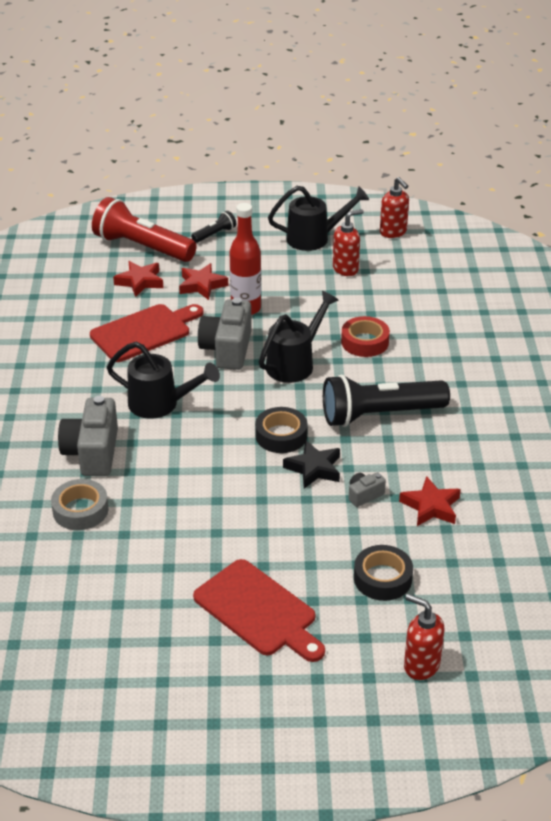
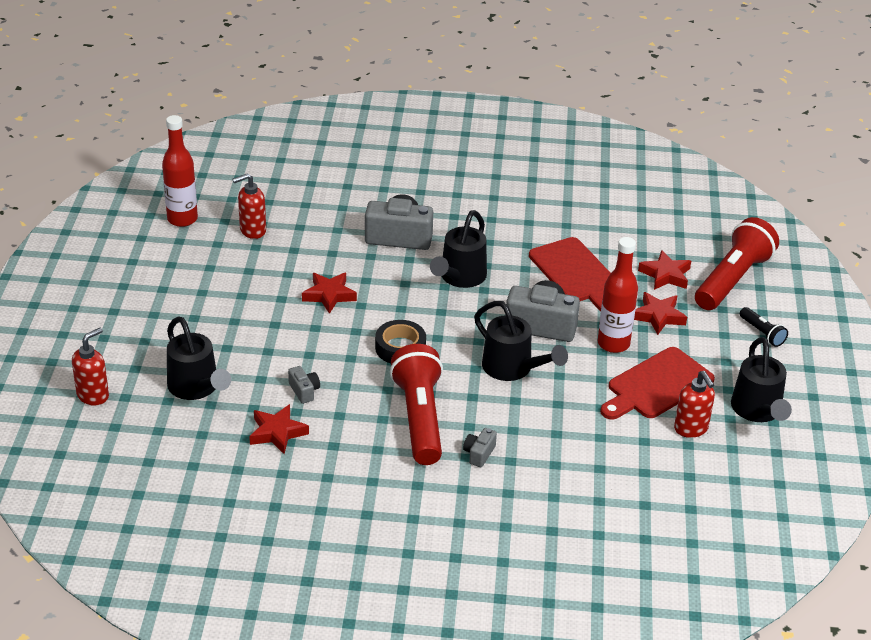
camera: 95 degrees right, 0 degrees up
(67, 647) = (182, 219): none -> red bottle
(80, 510) = (328, 229): grey tape -> none
(204, 495) = (329, 295): none -> red star
(258, 611) = (184, 313): red cutting board -> red cutting board (657, 385)
(314, 468) = (349, 363): black star -> none
(365, 342) = (545, 424): red tape -> none
(379, 414) = (420, 418): black flashlight -> red flashlight
(382, 578) = (196, 387): black tape -> black watering can
(393, 232) = (776, 482): red soap dispenser -> red soap dispenser (252, 231)
(414, 377) = (479, 454): none -> grey camera

